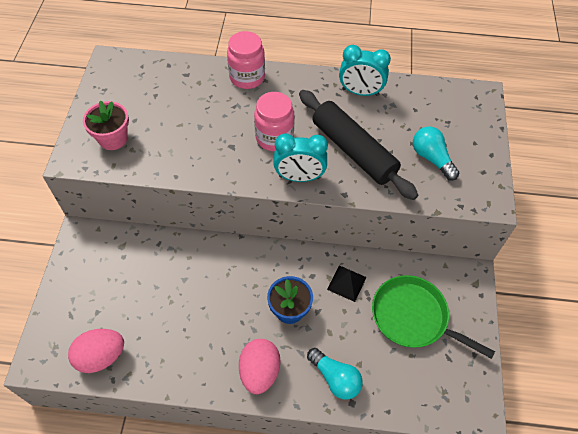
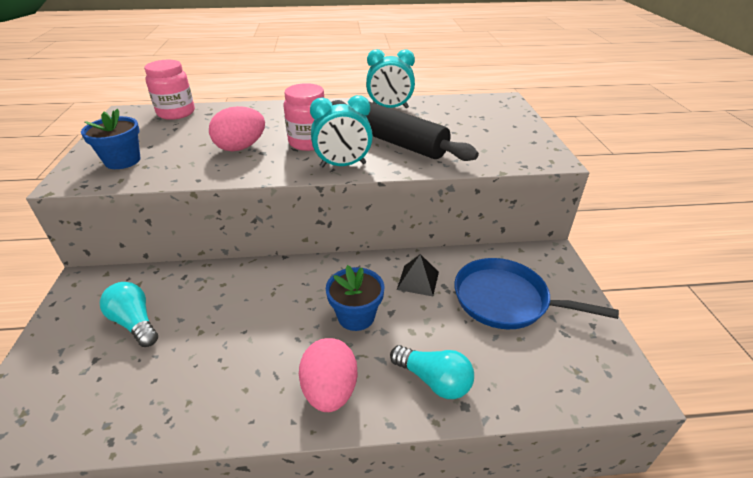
camera: 10 degrees left, 20 degrees down
(101, 356) = (95, 413): pink egg -> pink egg (241, 147)
(113, 139) = (122, 161): pink flower pot -> blue flower pot
(247, 77) = (273, 109): pink jar -> pink jar (176, 113)
(413, 317) = (505, 300): green pan -> blue pan
(431, 158) = (478, 139): turquoise light bulb -> turquoise light bulb (135, 323)

